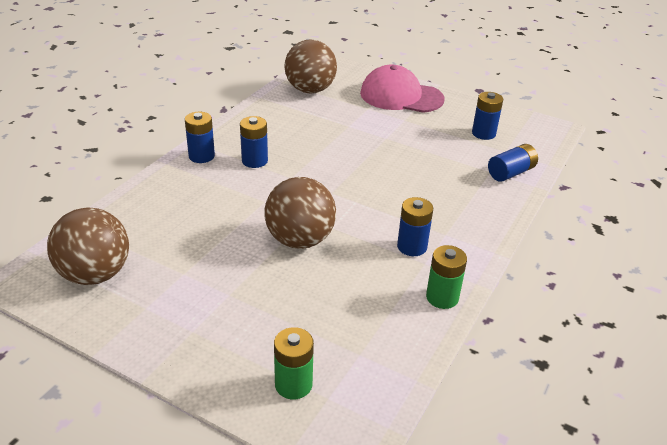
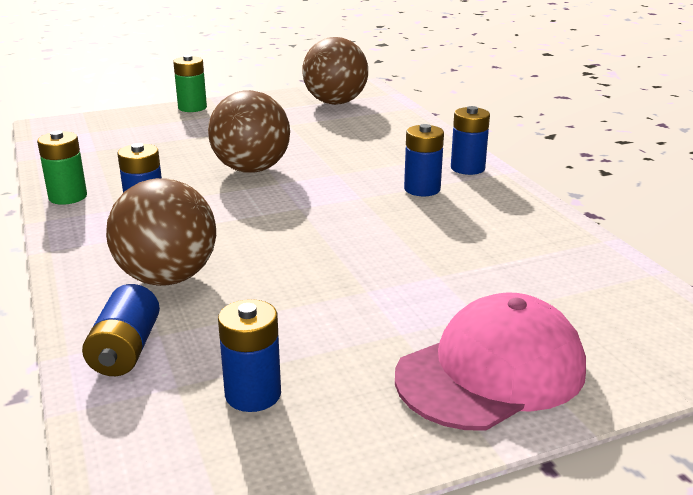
camera: 130 degrees right, 10 degrees down
(293, 384) = (120, 126): green battery -> green battery (192, 108)
(310, 90) = (597, 287): brown ball -> brown ball (167, 278)

